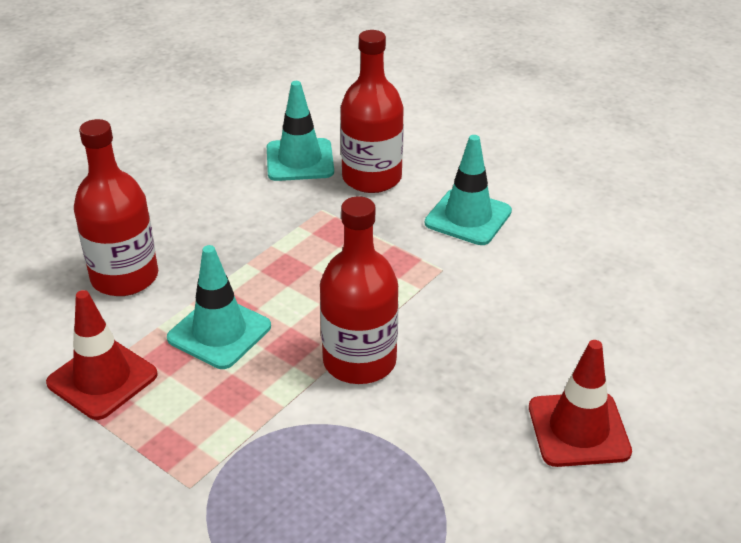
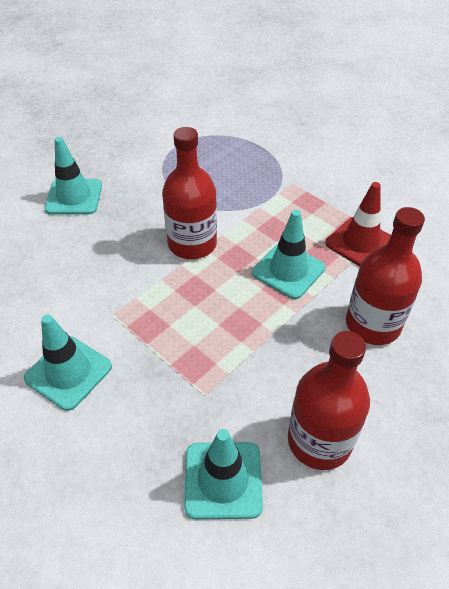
camera: 175 degrees left, 10 degrees up
(372, 178) = (147, 440): red bottle -> red bottle (319, 440)
(578, 429) = (74, 197): red traffic cone -> turquoise traffic cone

